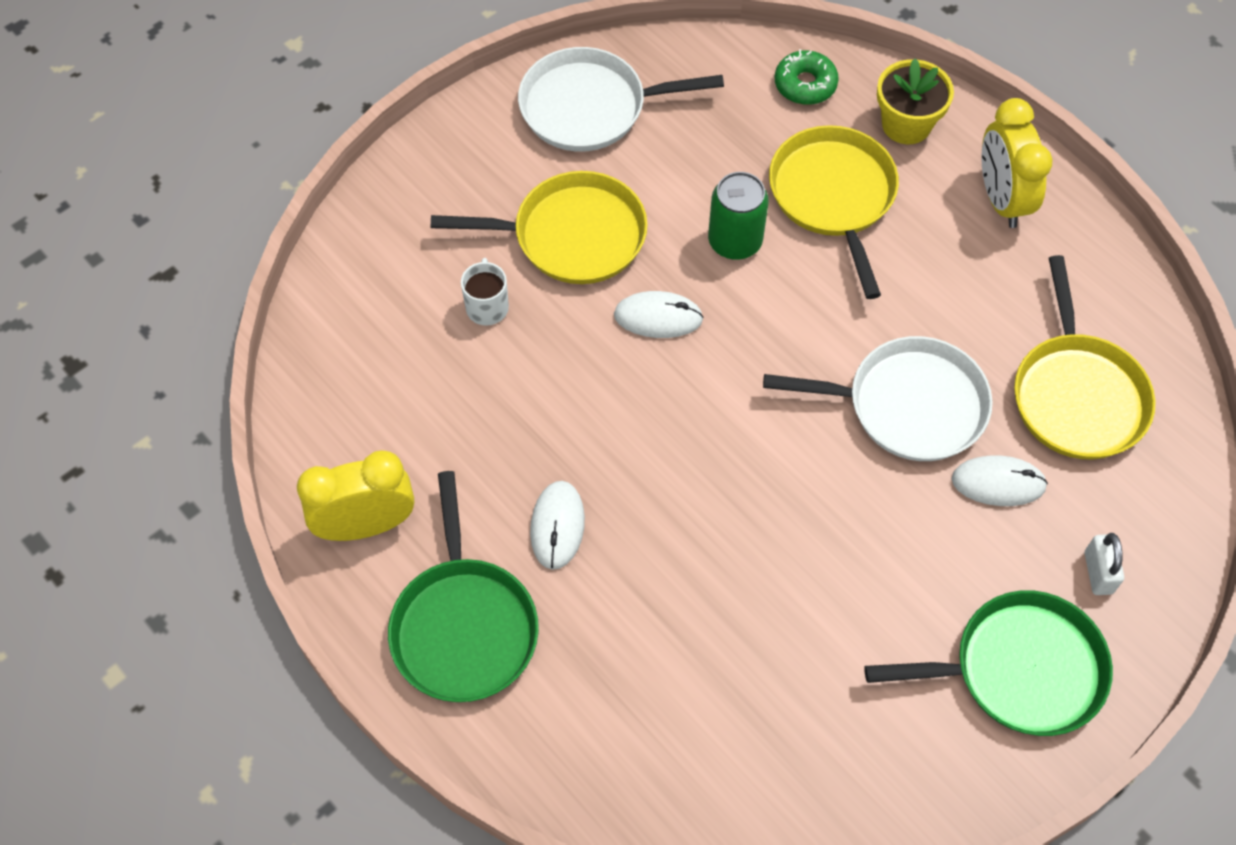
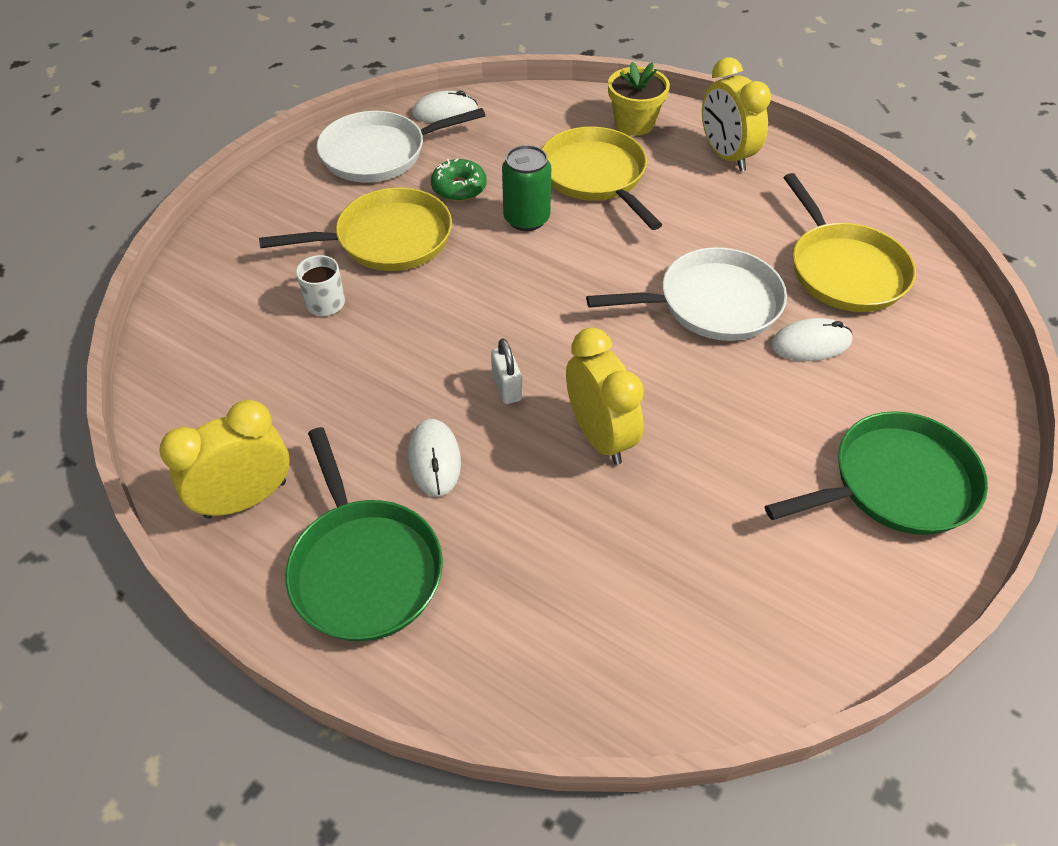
camera: 15 degrees left, 10 degrees down
(658, 317) = (479, 282): white mouse -> white mouse (445, 112)
(732, 540) = (600, 436): none -> yellow clock
(805, 84) = (547, 112): green donut -> green donut (459, 188)
(1098, 573) = (924, 392): white padlock -> white padlock (507, 387)

